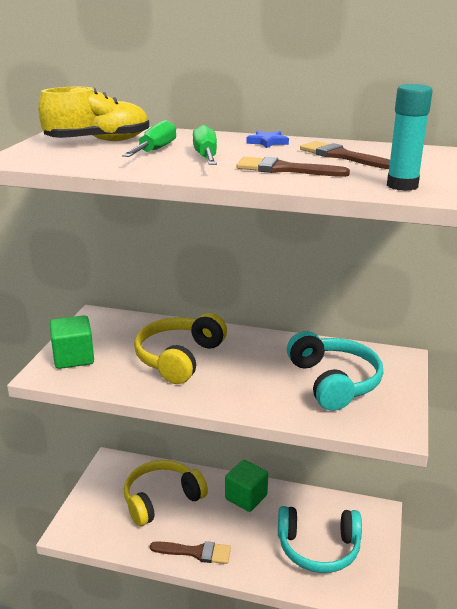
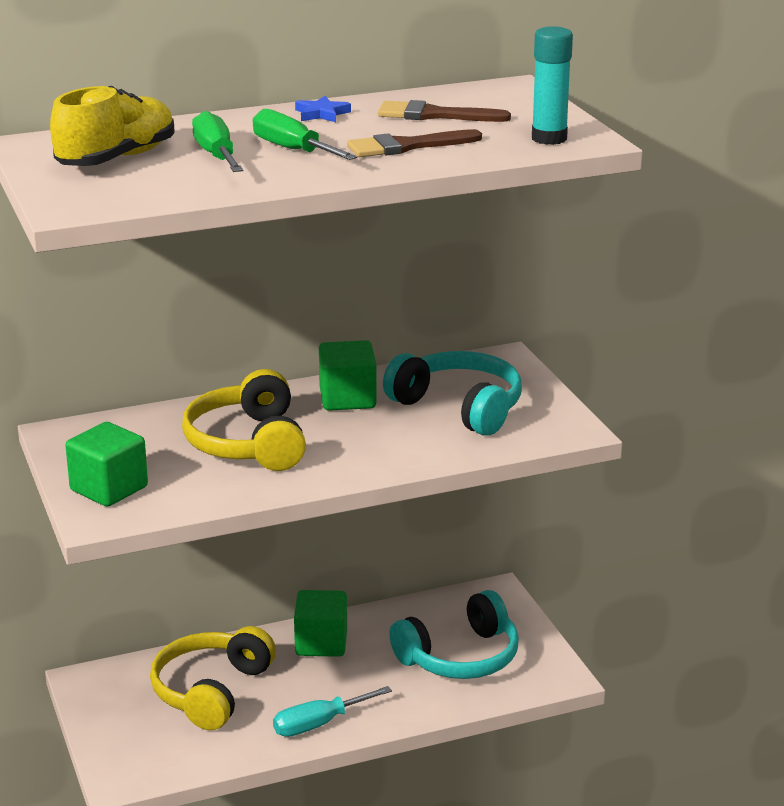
camera: 35 degrees left, 0 degrees up
(196, 552) = (318, 724): brown brush -> turquoise screwdriver
(270, 350) = (347, 399): none -> green cube

